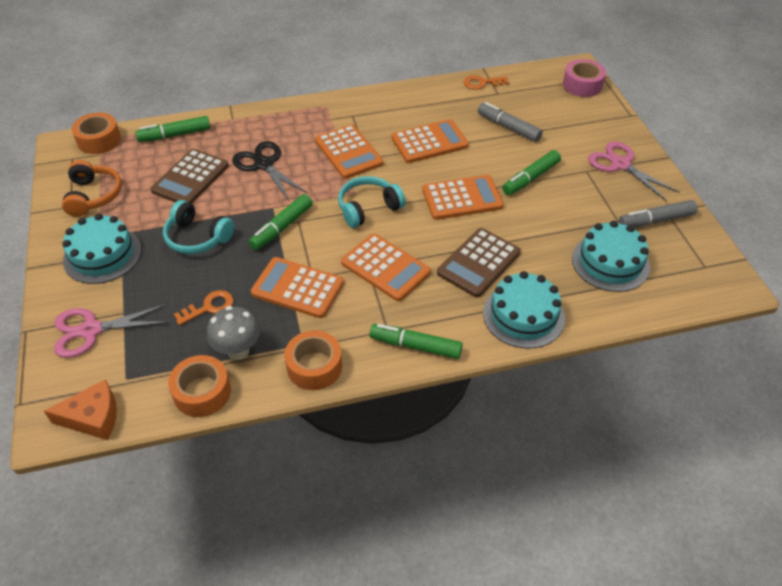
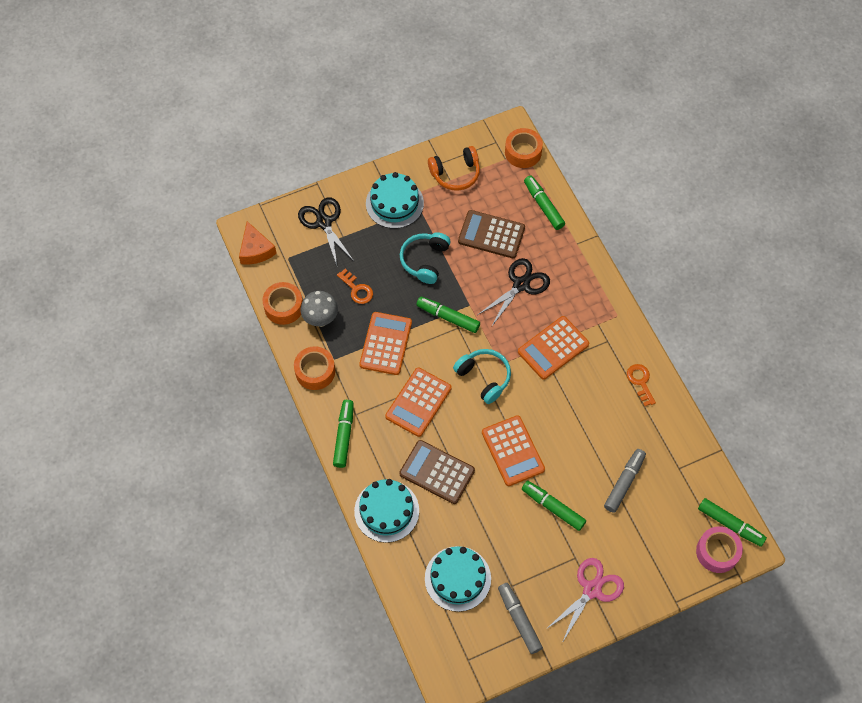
camera: 80 degrees right, 15 degrees up
(91, 330) = (324, 222): pink scissors -> black scissors
(429, 142) = (584, 414): orange calculator -> none
(482, 83) = (692, 451): orange key -> orange key (640, 382)
(556, 74) = (730, 524): none -> green marker

